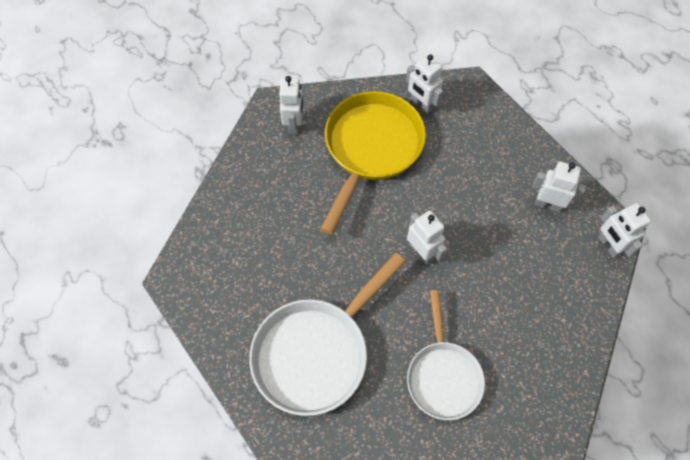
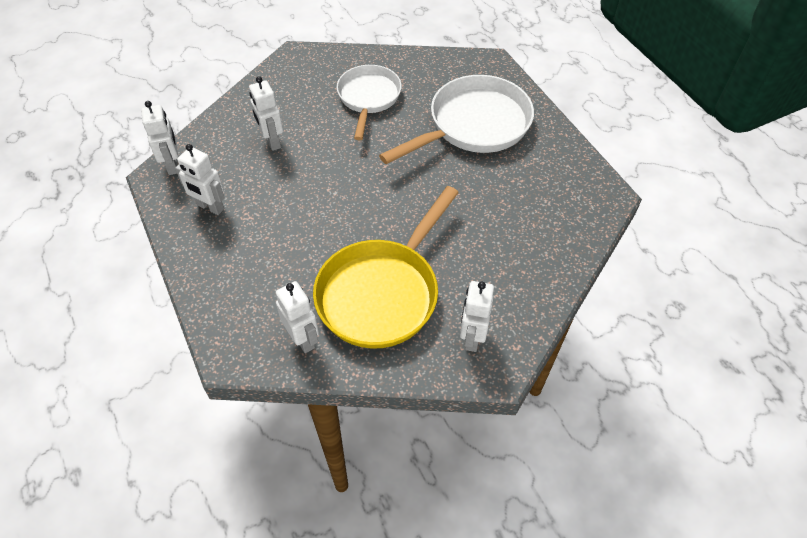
camera: 170 degrees left, 10 degrees down
(422, 252) = (357, 184): white robot -> white robot (272, 141)

